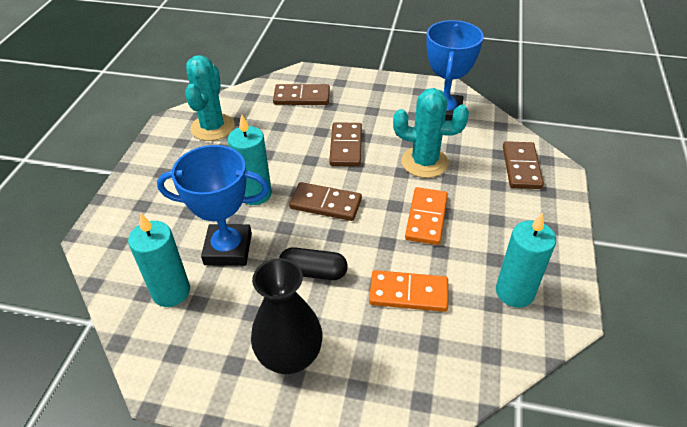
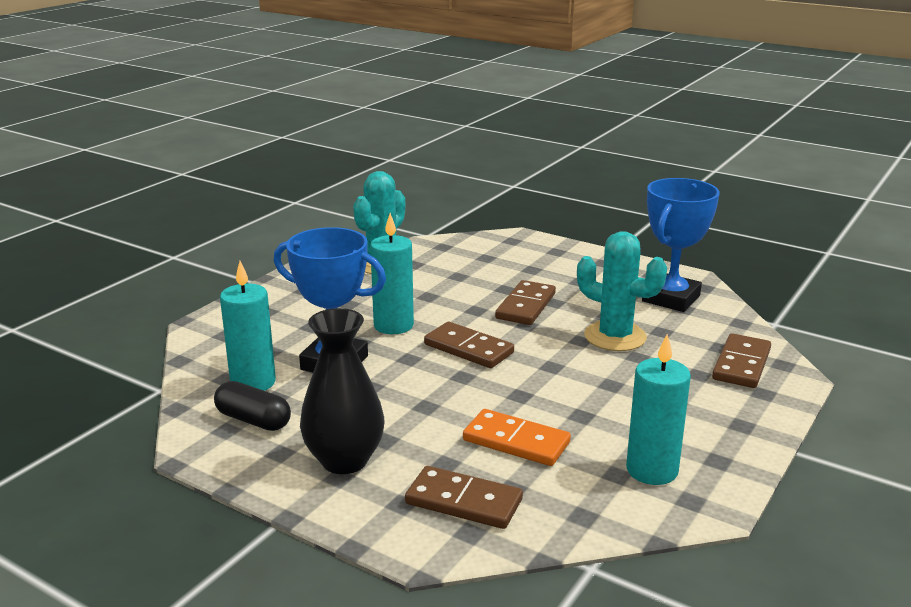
camera: 20 degrees right, 20 degrees down
(302, 97) = (501, 256): brown domino -> brown domino (464, 501)
(313, 272) = (416, 400): black capsule -> black capsule (253, 420)
(426, 218) = (583, 384): orange domino -> none

